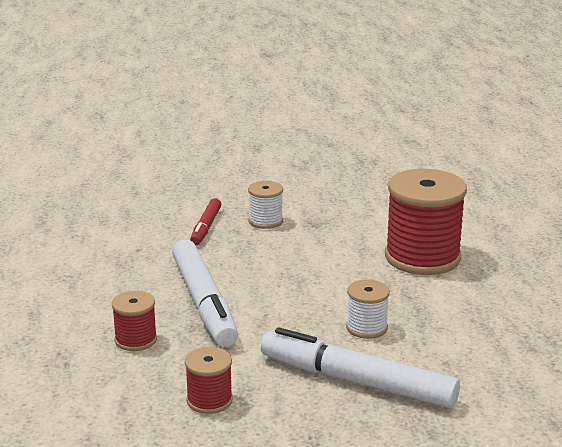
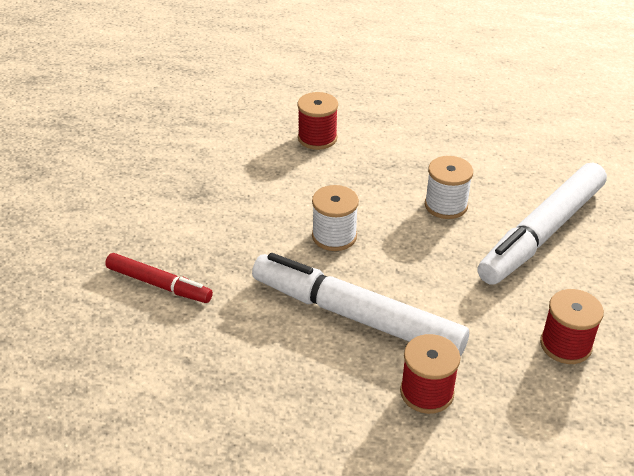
camera: 75 degrees left, 15 degrees up
(204, 302) = (356, 316): white marker -> white marker turned 150 degrees counterclockwise
(265, 221) = (172, 229): white spool -> white spool (334, 236)
(422, 257) = (317, 138): red spool -> red spool, size x0.49

